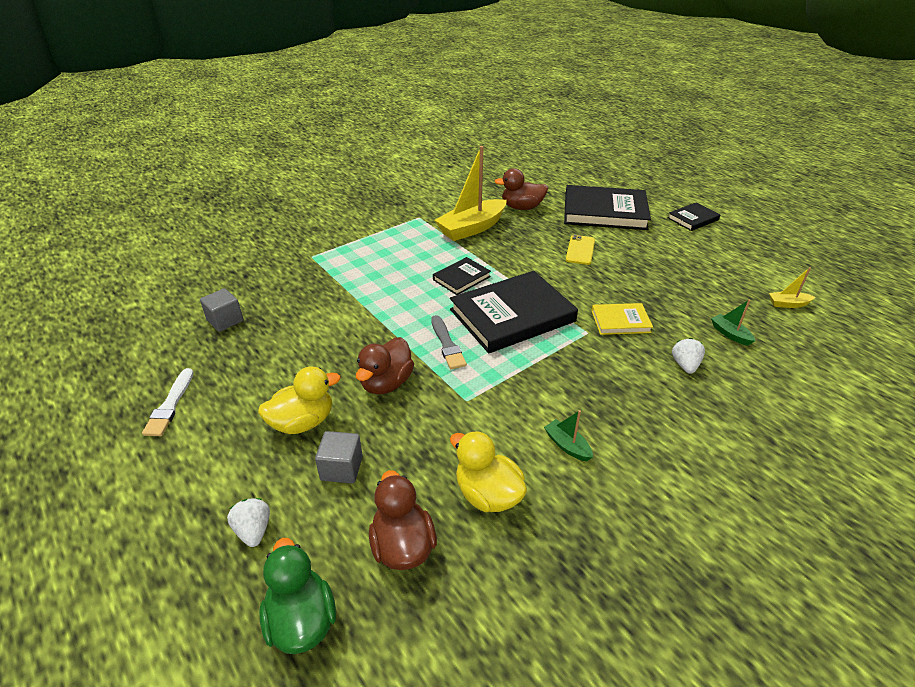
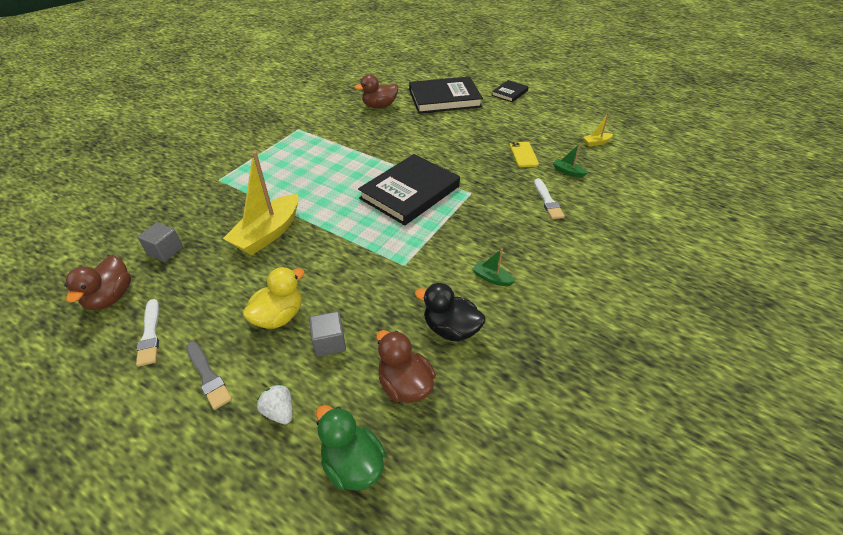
camera: 20 degrees left, 5 degrees up
(386, 383) = (334, 268): brown duck -> brown duck (110, 297)
(447, 344) = (369, 226): grey brush -> grey brush (208, 376)
(461, 278) = (357, 172): black book -> none
(472, 228) = (347, 130): yellow boat -> yellow boat (268, 233)
(487, 494) = (451, 329): yellow duck -> black duck
(580, 250) = (439, 131): yellow phone -> yellow phone (523, 154)
(620, 321) = (491, 179): yellow book -> none
(685, 365) = (547, 201): white strawberry -> white brush

